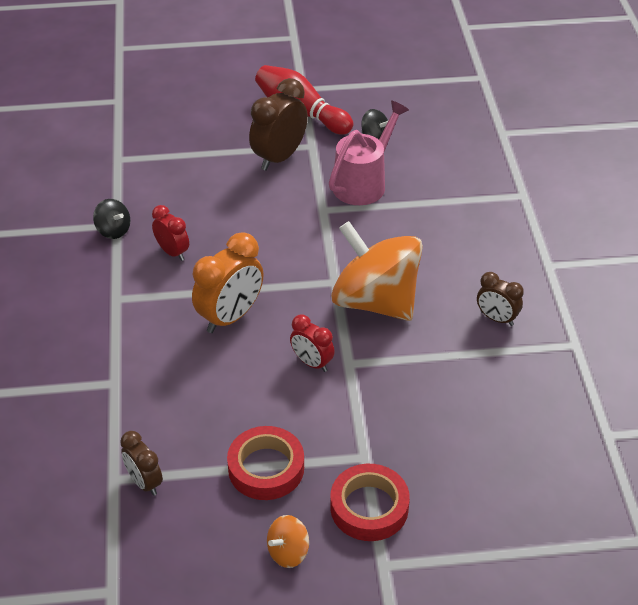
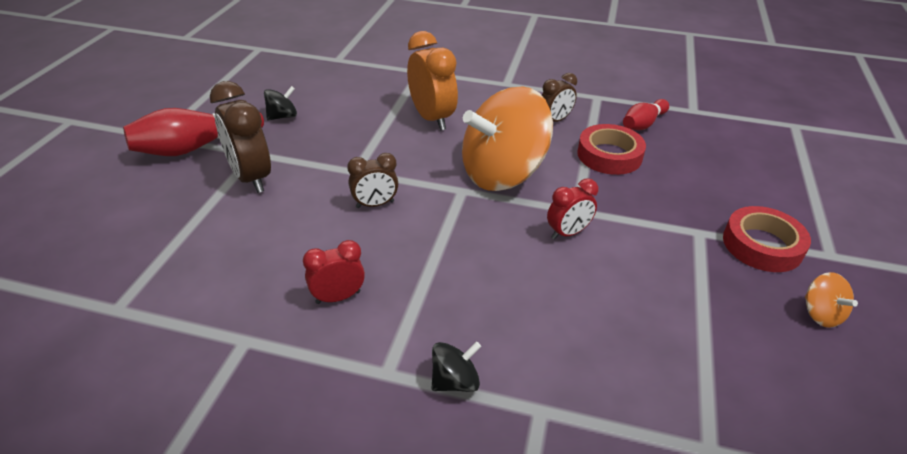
camera: 70 degrees left, 5 degrees down
(113, 230) = (254, 346): black spinning top -> black spinning top (455, 381)
(144, 482) = (718, 416): brown clock -> brown clock (375, 204)
(230, 317) = (475, 274): orange clock -> orange clock (432, 118)
(266, 468) = (706, 302): red tape -> red tape (609, 155)
(364, 182) = (337, 138): pink watering can -> none
(541, 392) = (643, 124): none -> red bowling pin

